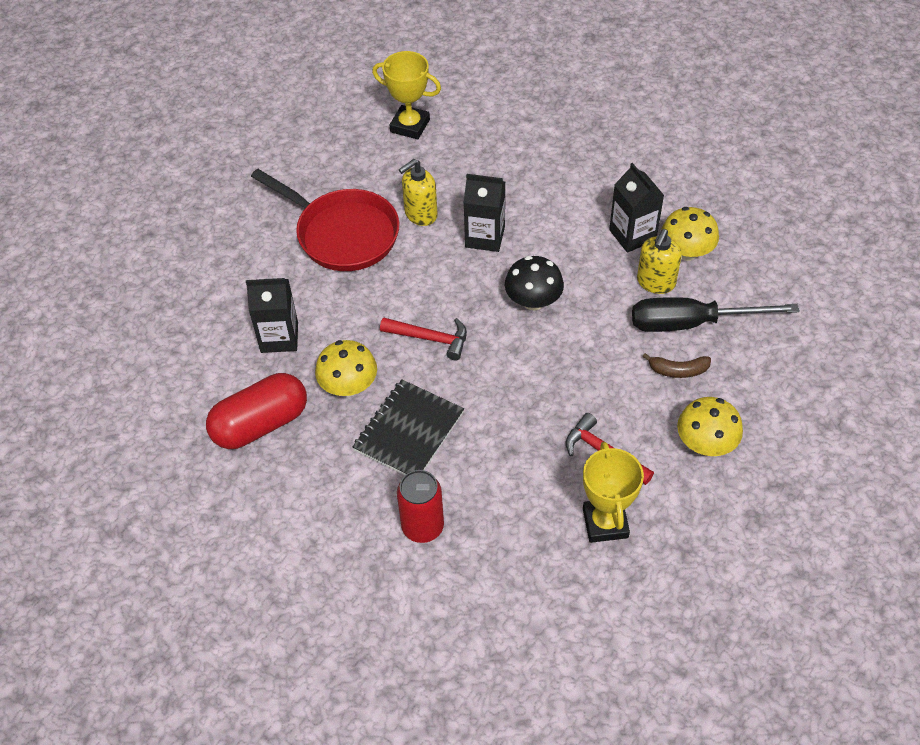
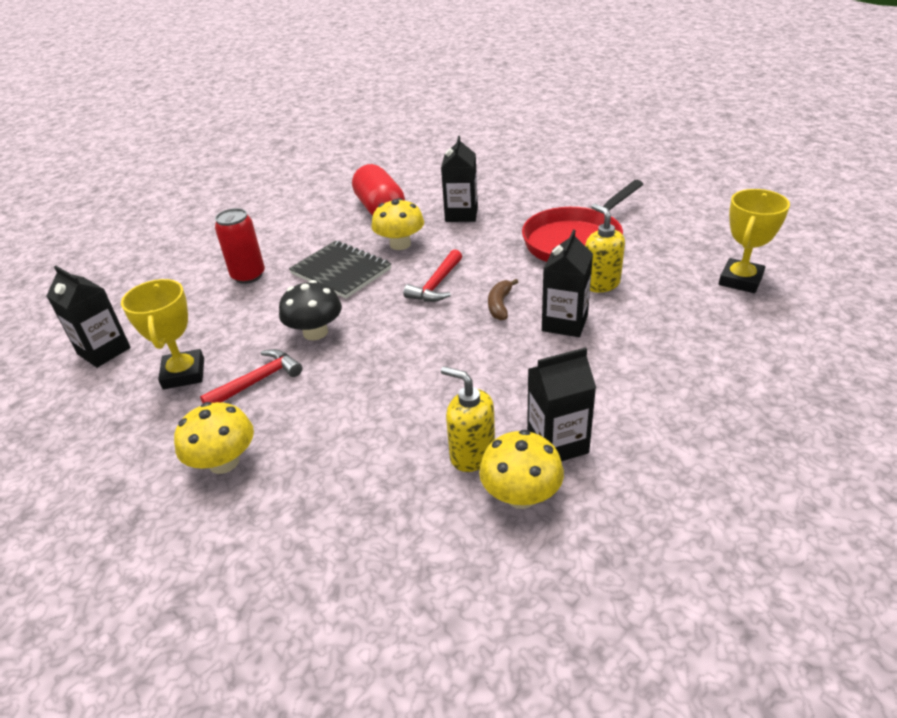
camera: 100 degrees right, 15 degrees down
(533, 301) = (466, 350): black mushroom -> black mushroom (315, 332)
(583, 624) = (104, 351): none -> black carton
(605, 523) = (184, 374): yellow trophy -> yellow trophy turned 75 degrees clockwise
(678, 370) = (331, 454): brown banana -> brown banana (500, 305)
(691, 323) = (397, 479): black screwdriver -> none

